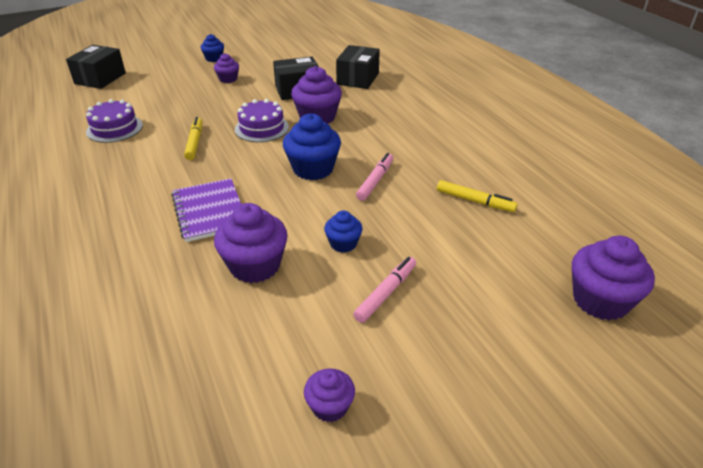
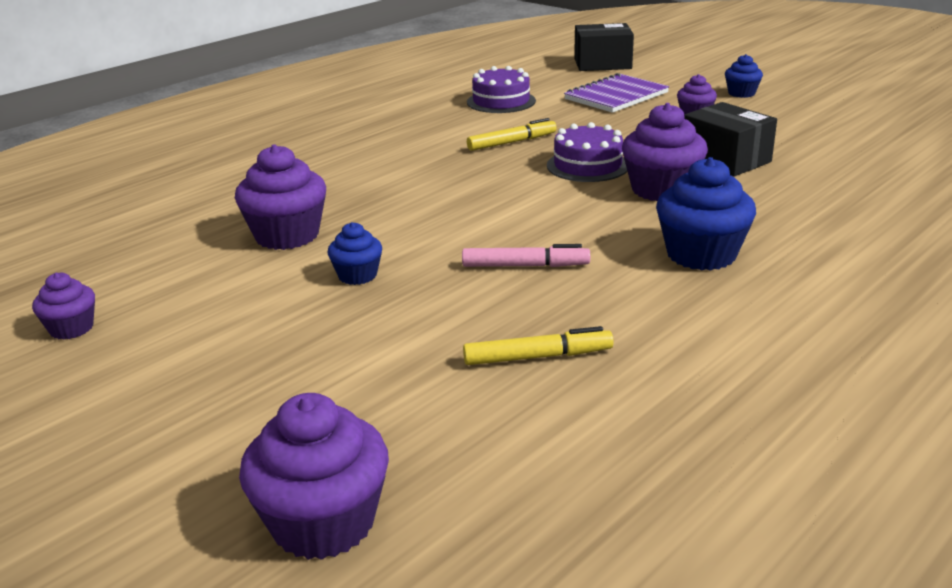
camera: 70 degrees right, 10 degrees down
(210, 211) = (375, 187): purple notebook -> purple notebook (616, 96)
(313, 169) = (517, 219): blue cupcake -> blue cupcake (701, 254)
(358, 79) = (832, 188): black box -> none
(386, 293) = (268, 324): pink marker -> none
(475, 201) = (537, 357): yellow marker -> yellow marker turned 105 degrees counterclockwise

